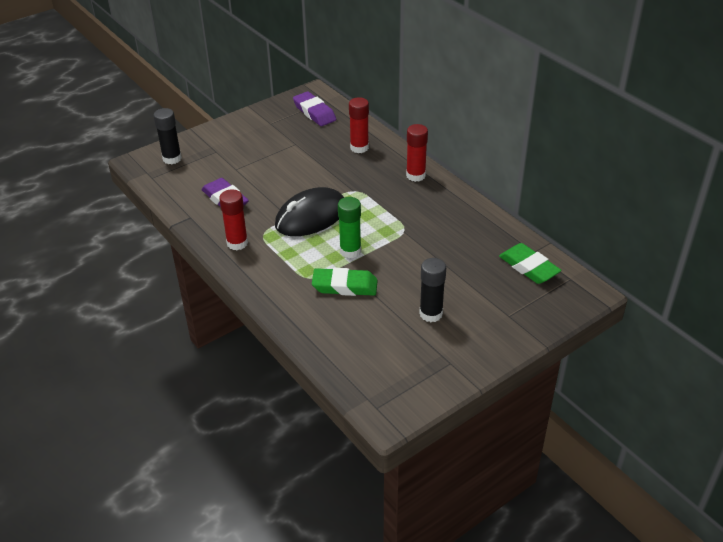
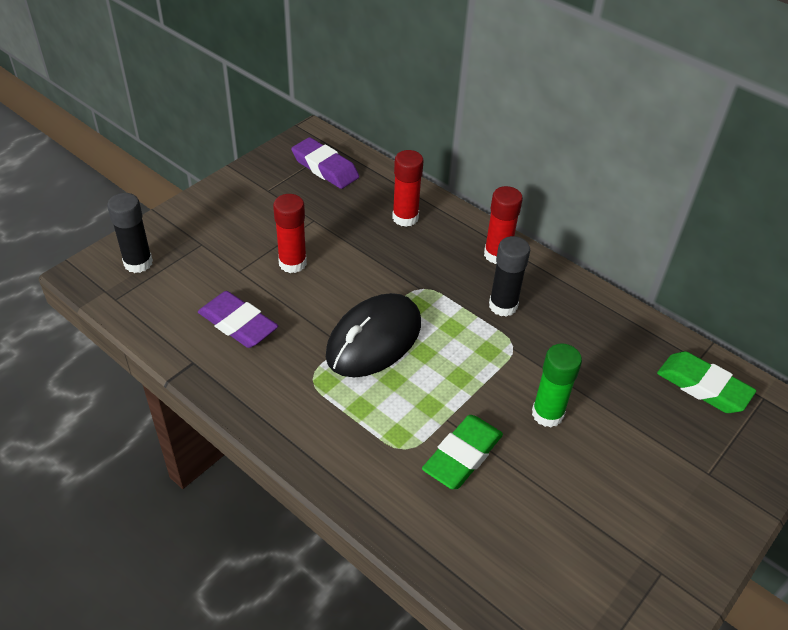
camera: 15 degrees left, 5 degrees up
(237, 243) = (278, 400): red glue stick -> red glue stick (292, 263)
(345, 286) = (462, 456): green eraser -> green eraser turned 45 degrees counterclockwise
(350, 251) = (449, 392): green glue stick -> green glue stick (547, 414)
(431, 314) = (602, 487): black glue stick -> black glue stick (503, 306)

